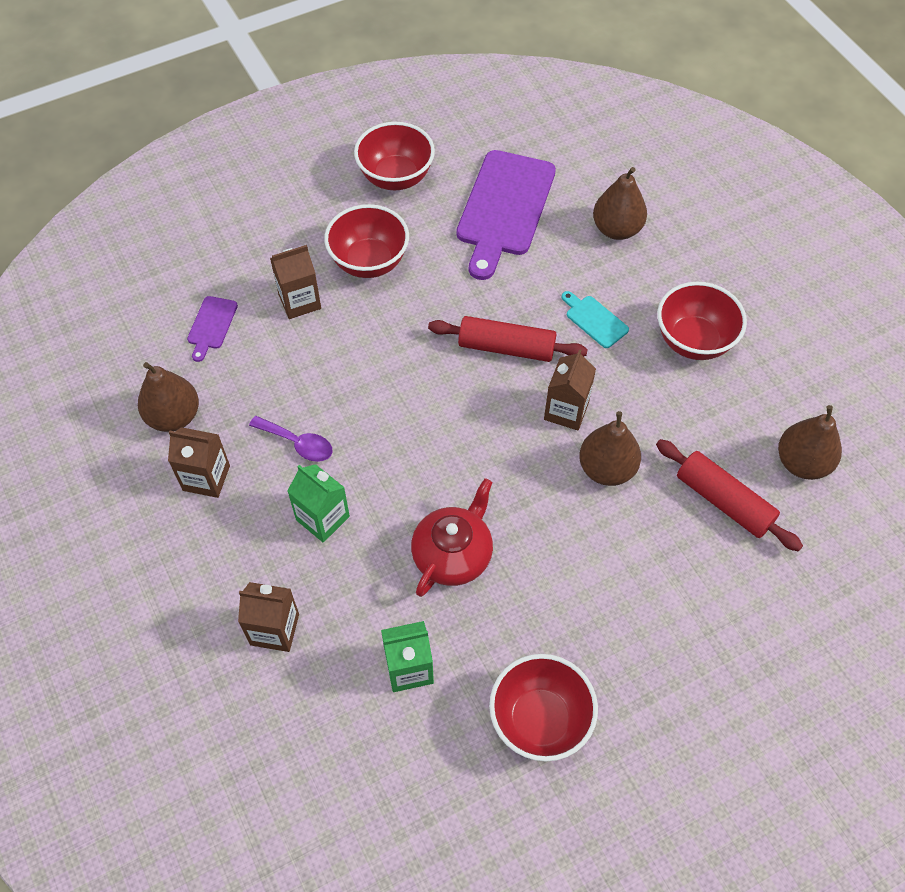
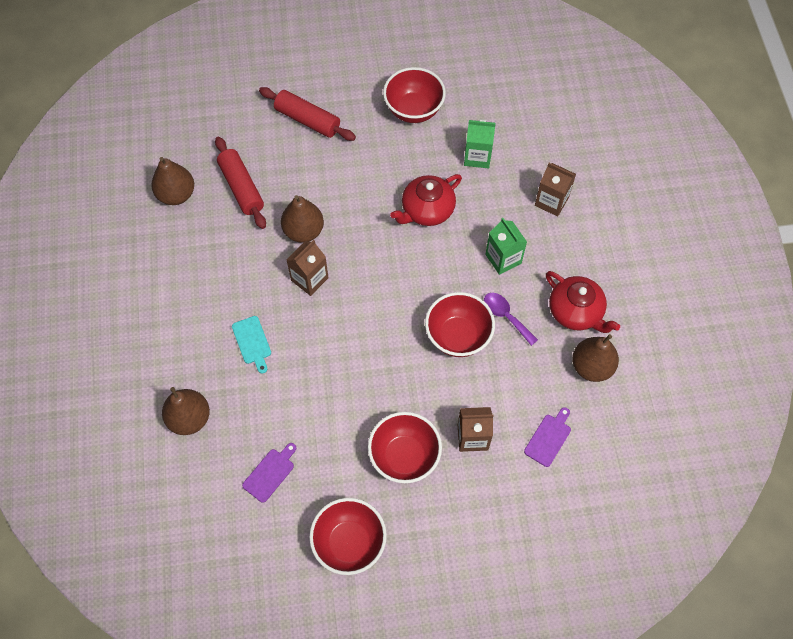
camera: 160 degrees left, 5 degrees up
(206, 478) = (576, 312): brown carton -> red teapot
(504, 208) = (270, 473): purple cutting board -> purple cutting board, size x0.44
(506, 347) = (328, 341): red rolling pin -> red rolling pin (307, 120)
(693, 341) = (191, 301): red bowl -> red bowl (458, 336)

